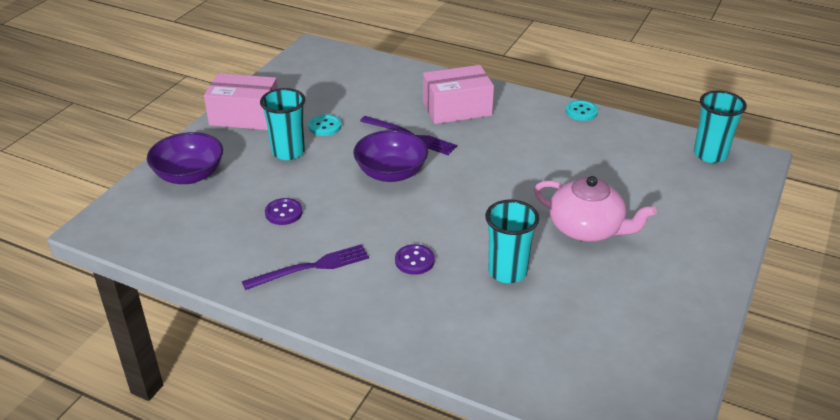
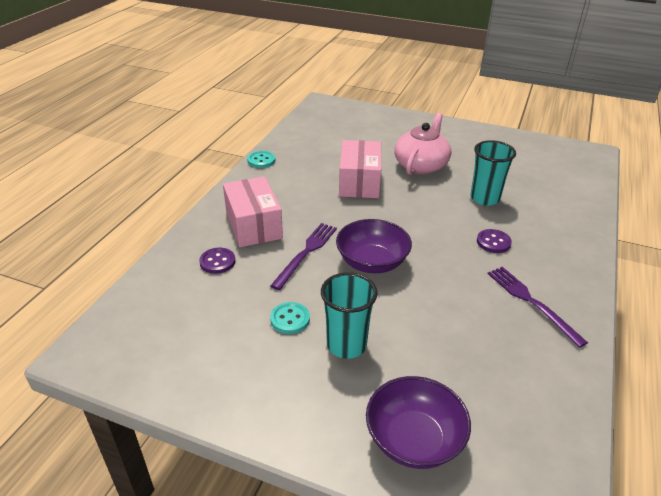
camera: 95 degrees left, 0 degrees up
(244, 116) = (265, 404): pink box -> pink box (359, 182)
(283, 213) = (459, 333): purple button -> purple button (217, 262)
(710, 154) = (319, 116): turquoise cup -> none

